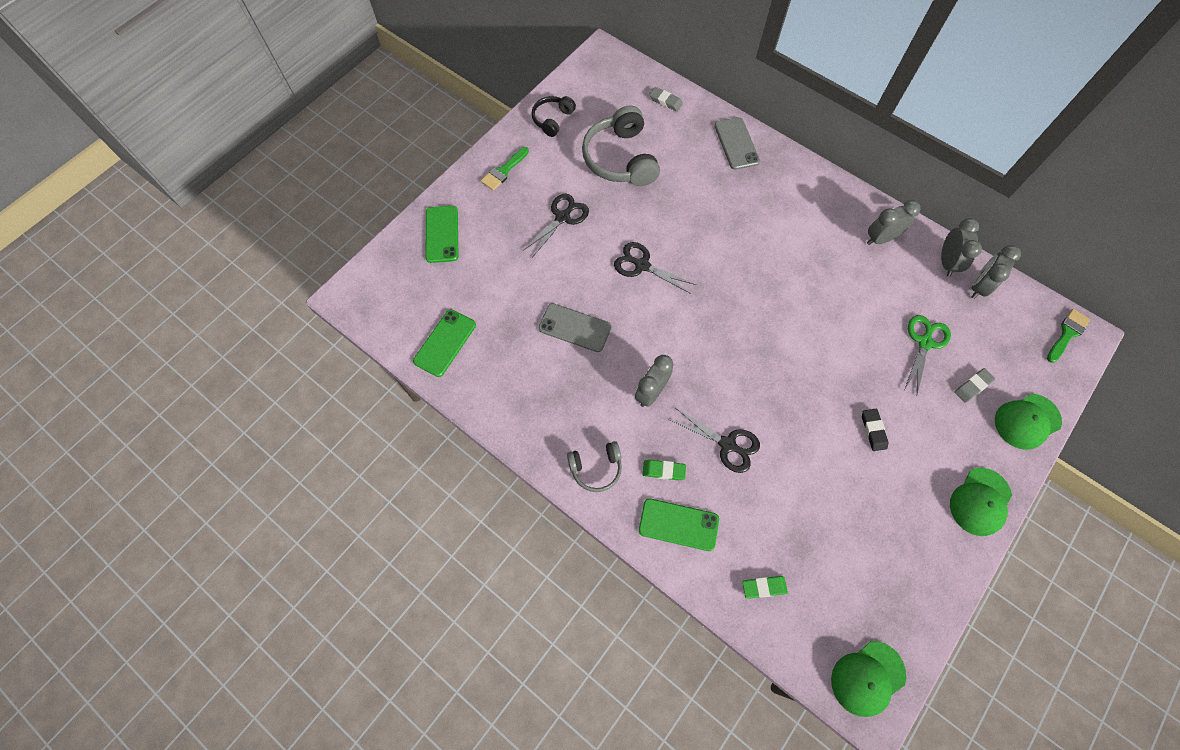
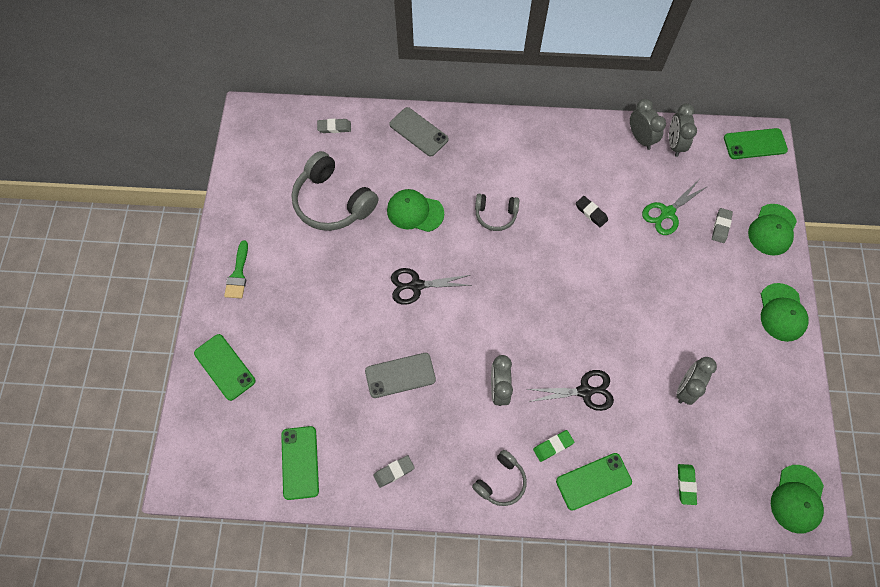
camera: 35 degrees left, 0 degrees up
(513, 400) = (394, 472): none -> grey eraser
(552, 119) = (247, 201): black headphones -> none
(562, 217) = (320, 285): black scissors -> none
(685, 206) = (415, 212): none -> green cap
(755, 249) = (495, 215): none -> grey headphones
(764, 587) = (686, 484): green eraser -> green eraser turned 45 degrees counterclockwise
(873, 430) = (678, 307): black eraser -> black eraser (591, 213)
(880, 238) = (582, 148): grey clock -> grey clock (686, 388)
(924, 342) = (667, 213): green scissors -> green scissors turned 120 degrees counterclockwise
(1067, 333) = (755, 144): green brush -> green phone

